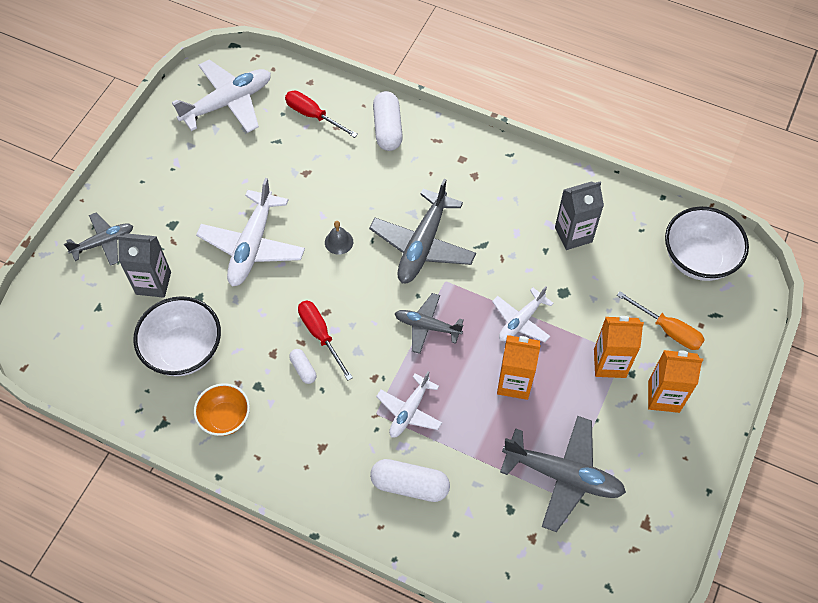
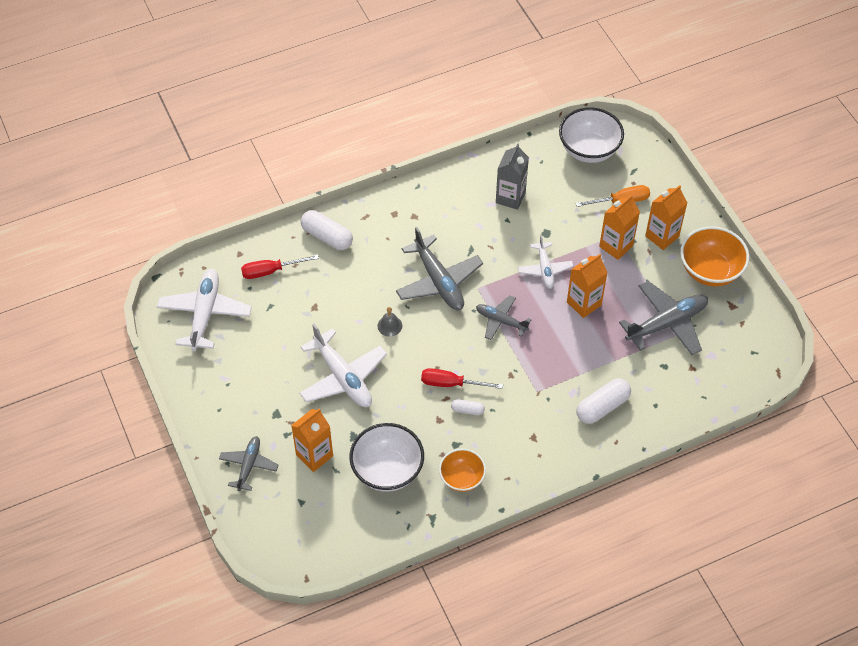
camera: 50 degrees left, 5 degrees down
(153, 283) = (314, 455): grey carton -> orange carton
(409, 411) = (552, 372): white plane -> none
(427, 326) = (501, 321): grey plane -> grey plane turned 60 degrees clockwise
(667, 471) = (710, 271): none -> orange bowl

